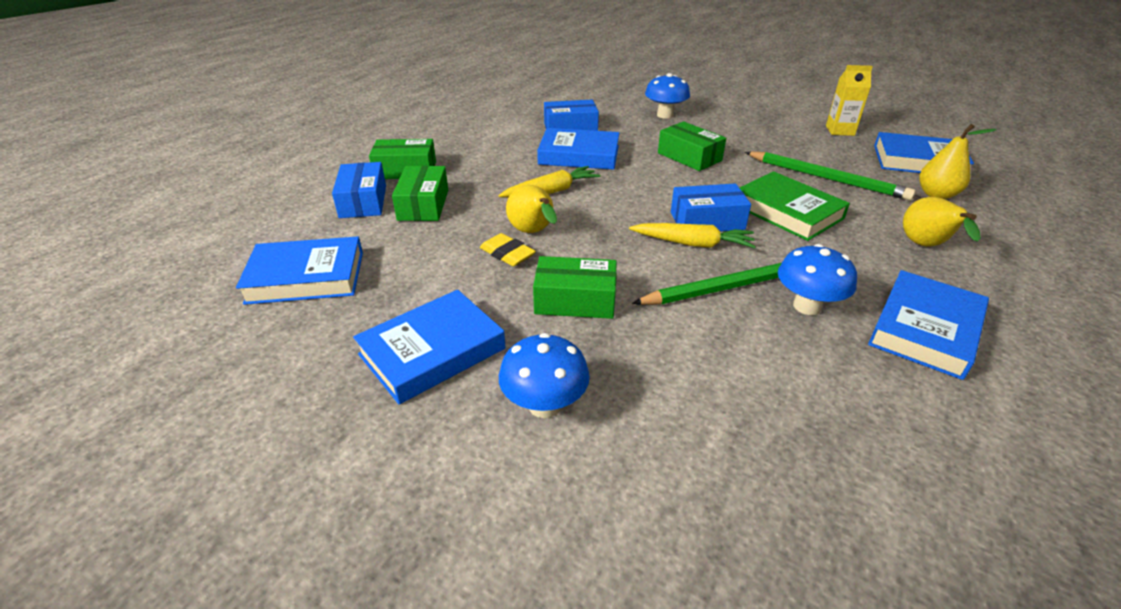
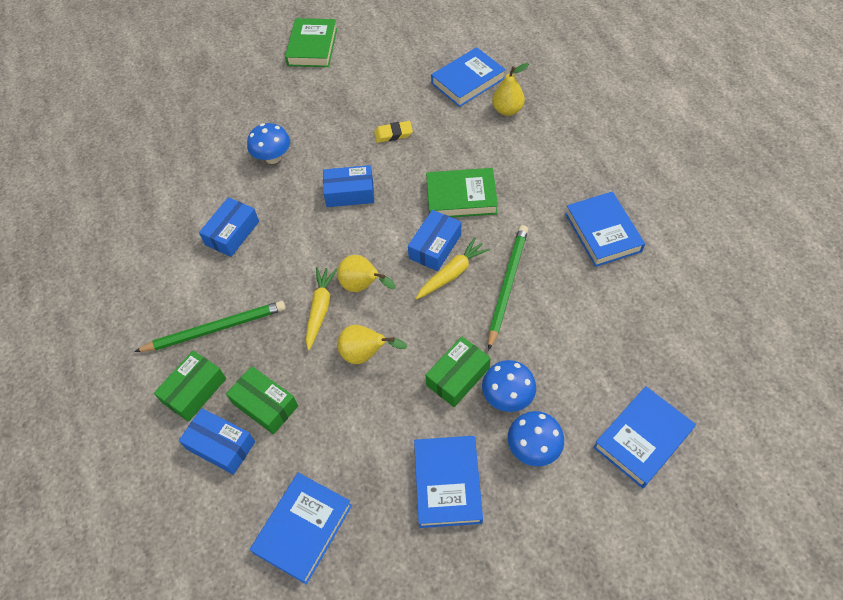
camera: 50 degrees left, 20 degrees up
(507, 254) = (378, 385): yellow eraser -> yellow eraser (393, 134)
(579, 155) = (282, 257): blue book -> blue book (642, 439)
(689, 157) = (350, 193): green box -> blue box
(794, 89) = (312, 47): none -> green book
(807, 306) = (549, 266): blue mushroom -> blue mushroom (507, 397)
(826, 178) = (444, 144): green pencil -> green pencil (215, 329)
(840, 130) = (396, 81): yellow carton -> none
(925, 246) = (546, 165): yellow pear -> yellow pear (363, 286)

